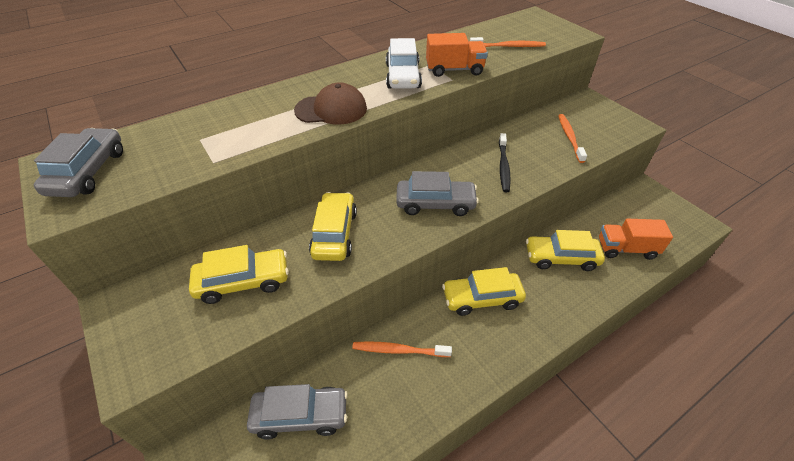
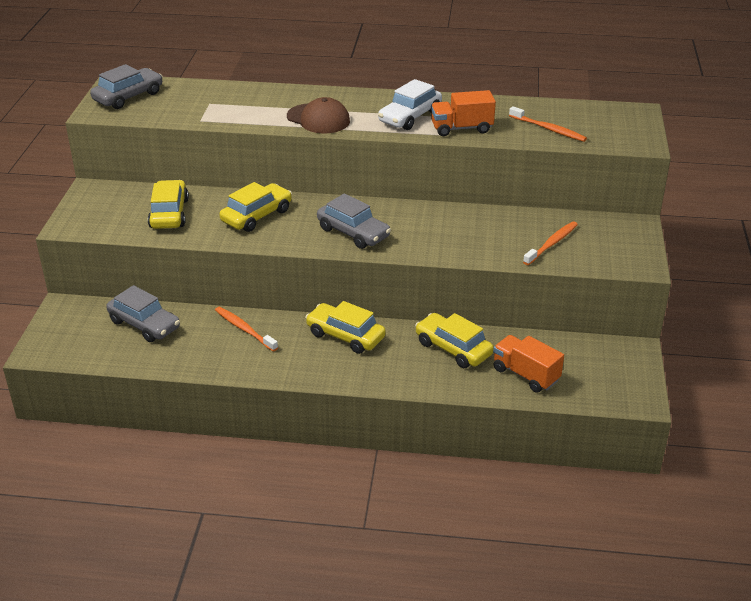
camera: 40 degrees right, 10 degrees down
(243, 281) = (169, 213): yellow car -> yellow car turned 120 degrees counterclockwise
(454, 70) = (461, 128): orange truck -> orange truck turned 135 degrees clockwise
(503, 166) = (450, 235): black toothbrush -> none

